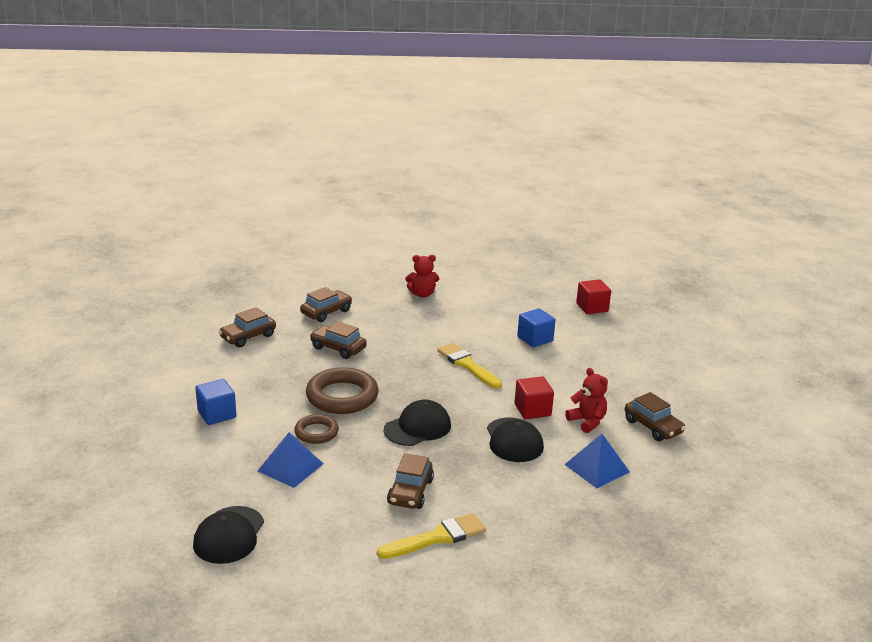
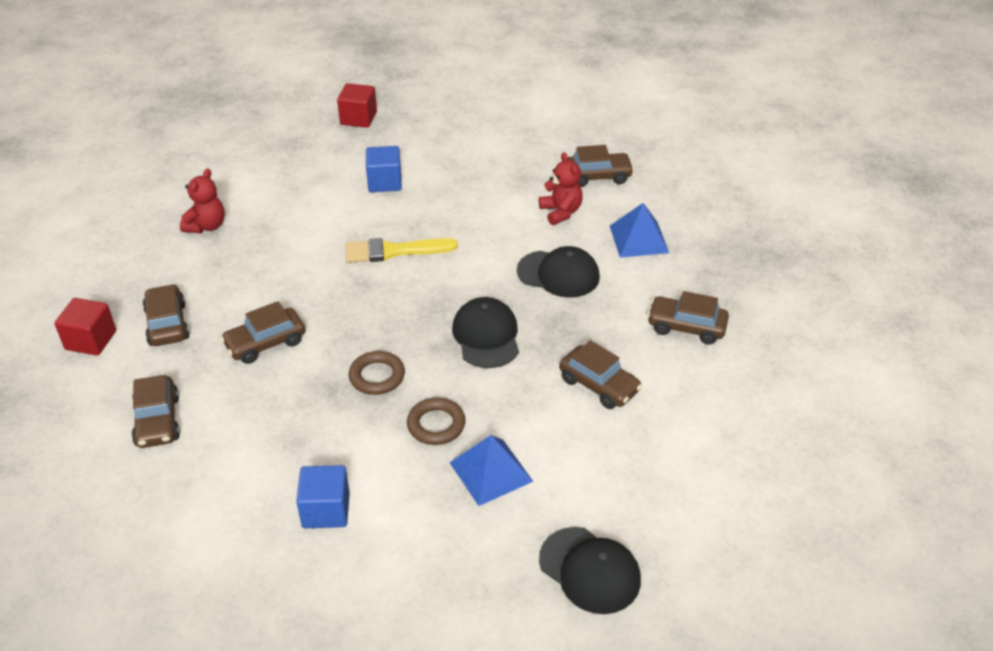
camera: 60 degrees left, 15 degrees up
(342, 396) = (377, 376): brown ring -> brown ring, size x0.57
(437, 537) = (685, 393): yellow brush -> none
(514, 520) = (686, 327): none -> brown car
(532, 410) = (515, 239): red cube -> red cube (91, 340)
(587, 421) = (561, 212): red teddy bear -> red teddy bear turned 75 degrees clockwise

